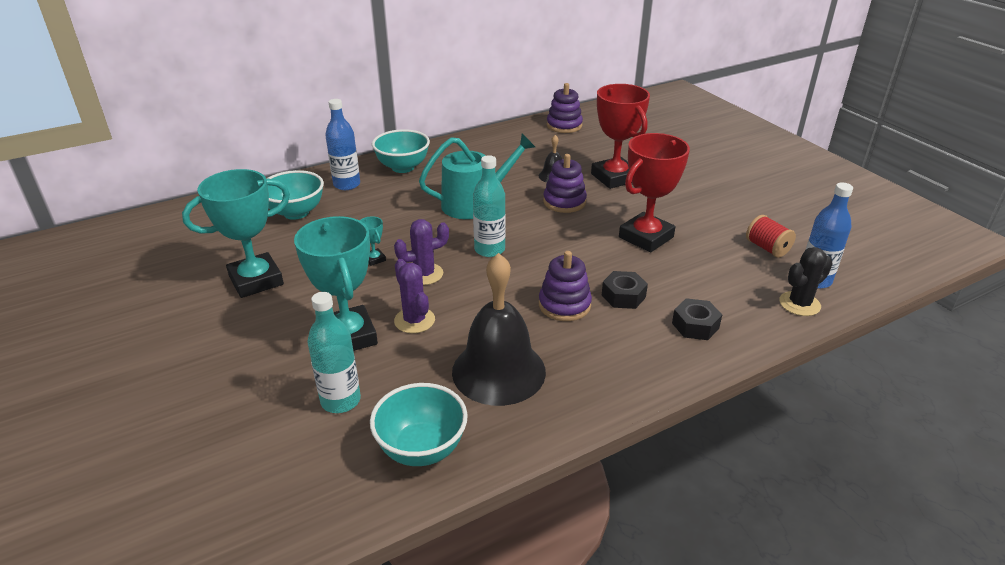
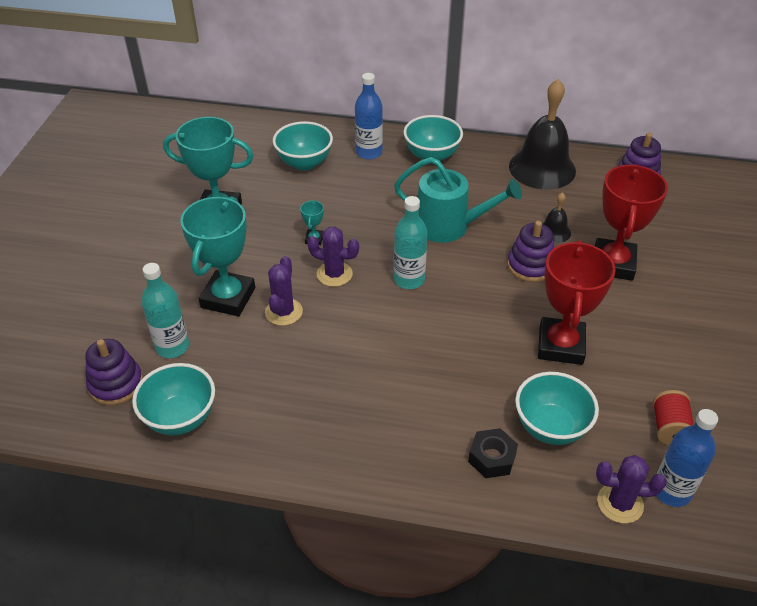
camera: 40 degrees right, 10 degrees up
(498, 371) = (293, 393): black bell -> black bell (542, 168)
(564, 305) = (407, 368): purple stacking toy -> purple stacking toy (116, 384)
(623, 296) = (465, 391): black nut -> none
(646, 237) = (560, 345): red trophy -> red trophy turned 75 degrees counterclockwise
(704, 286) = (550, 427): none -> turquoise bowl
(799, 304) = (620, 503): black cactus -> purple cactus

